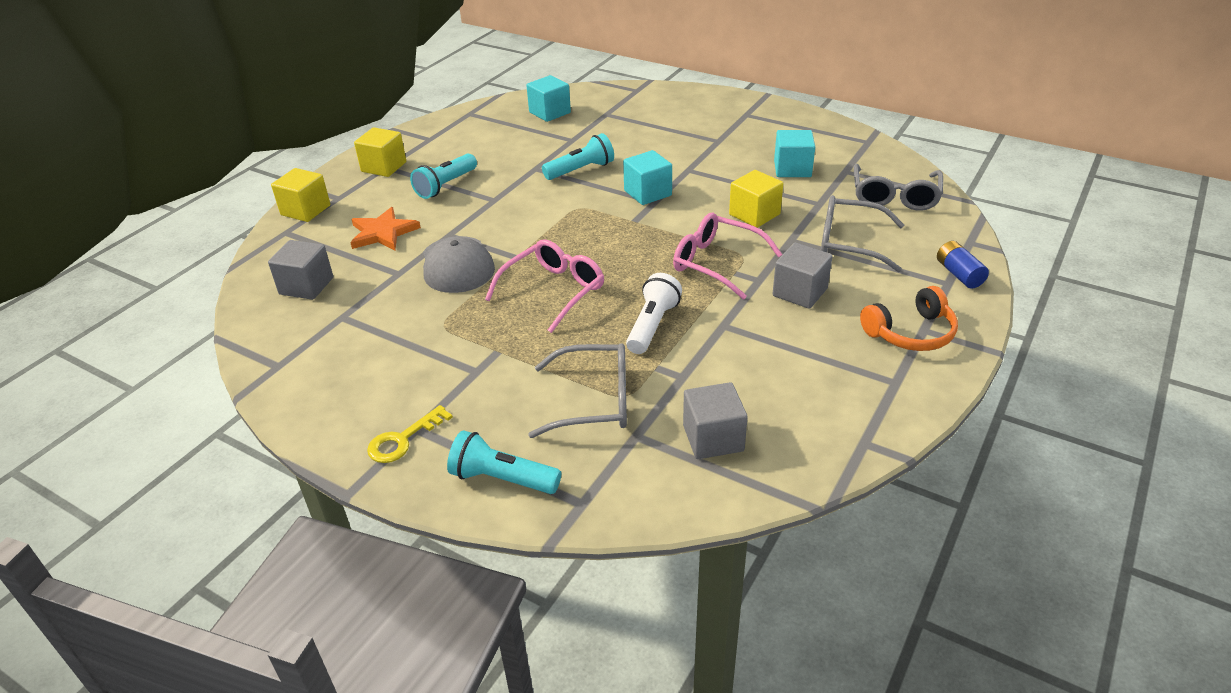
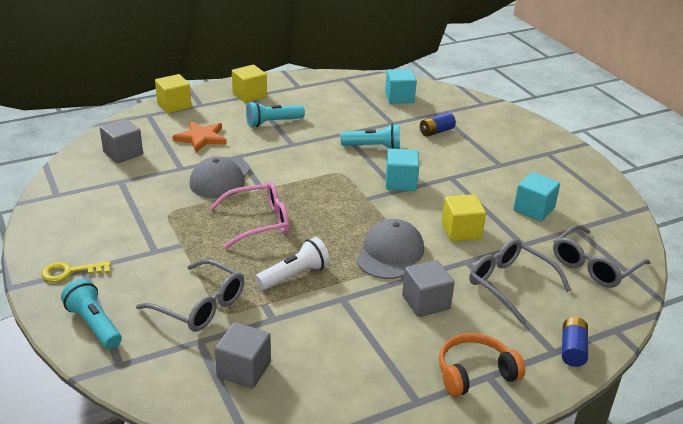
camera: 30 degrees right, 5 degrees down
(624, 132) = (436, 131): none -> blue battery
(716, 263) = (390, 253): pink glasses -> grey cap
(910, 333) = (475, 373): orange headphones -> orange headphones turned 150 degrees clockwise

